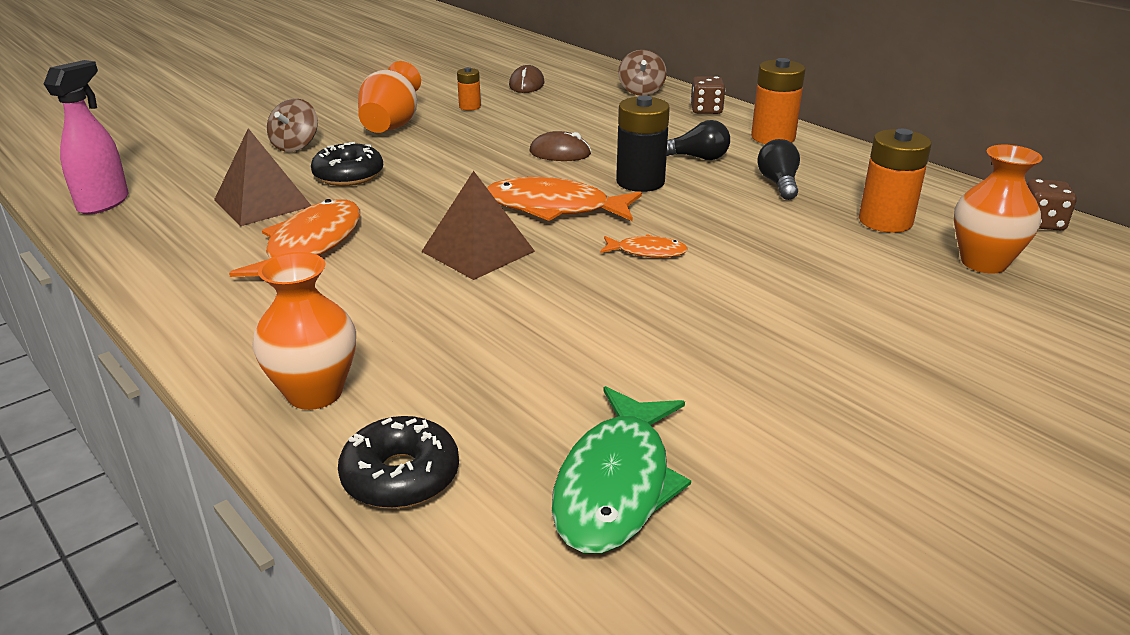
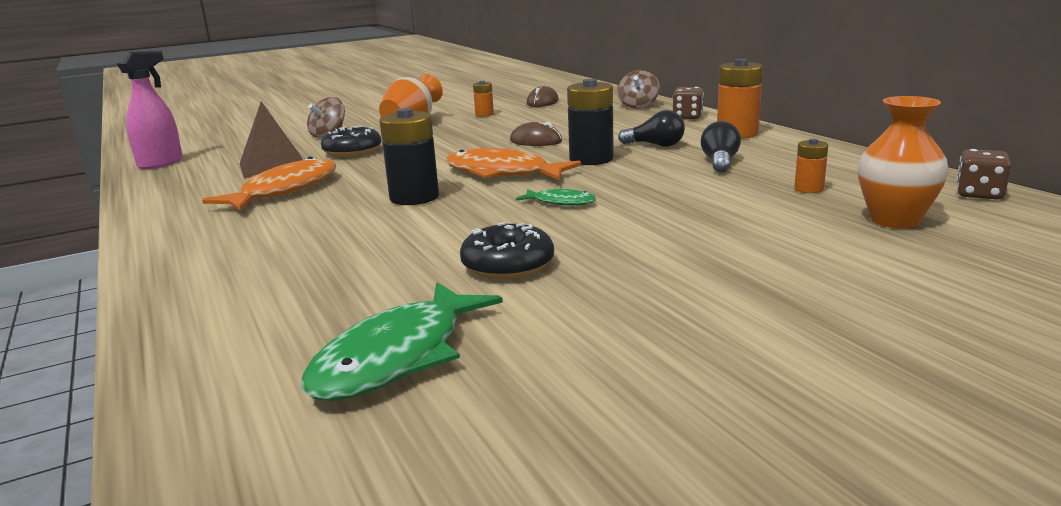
camera: 15 degrees right, 10 degrees down
(314, 393) = (202, 278): orange vase -> none
(400, 476) = (217, 336): black donut -> black donut (508, 265)
(478, 251) = (414, 197): brown pyramid -> black battery
(647, 252) = (561, 202): orange fish -> green fish
(885, 221) = (809, 189): orange battery -> orange battery, size x0.54

